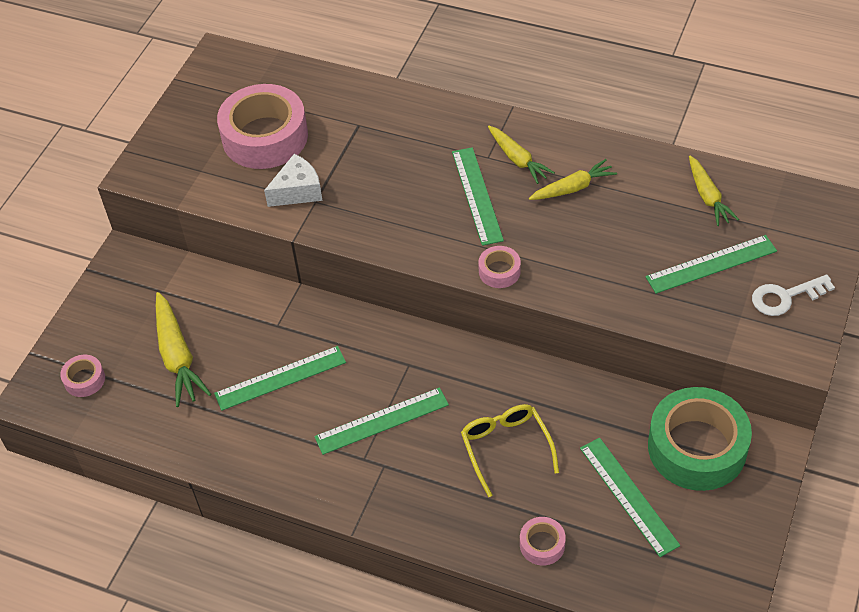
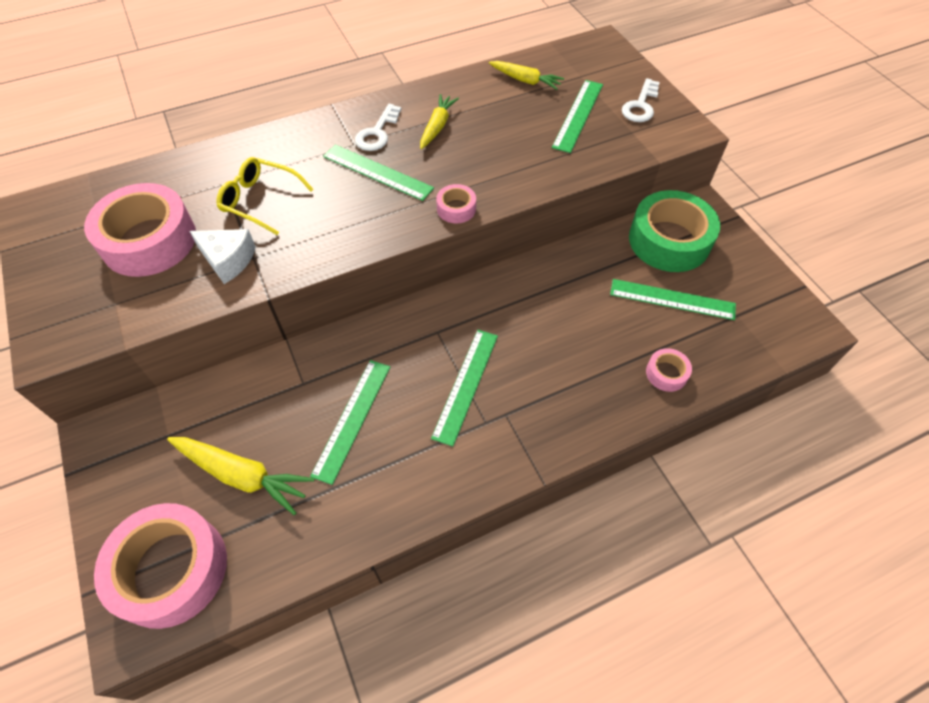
camera: 50 degrees left, 5 degrees up
(84, 380) = (171, 569): pink tape -> pink tape, size x2.25
(298, 191) = (228, 260): white cheese -> white cheese turned 105 degrees clockwise
(506, 448) = (568, 332): yellow glasses -> yellow glasses (260, 200)
(517, 159) = (377, 133): yellow carrot -> white key

